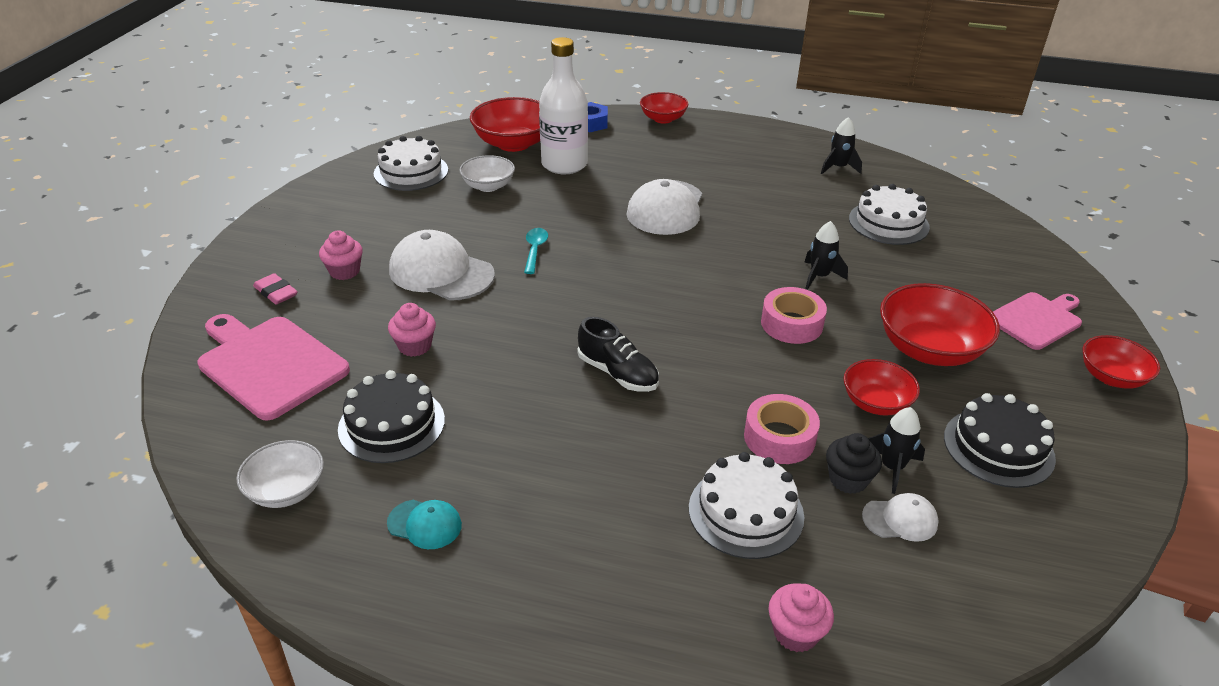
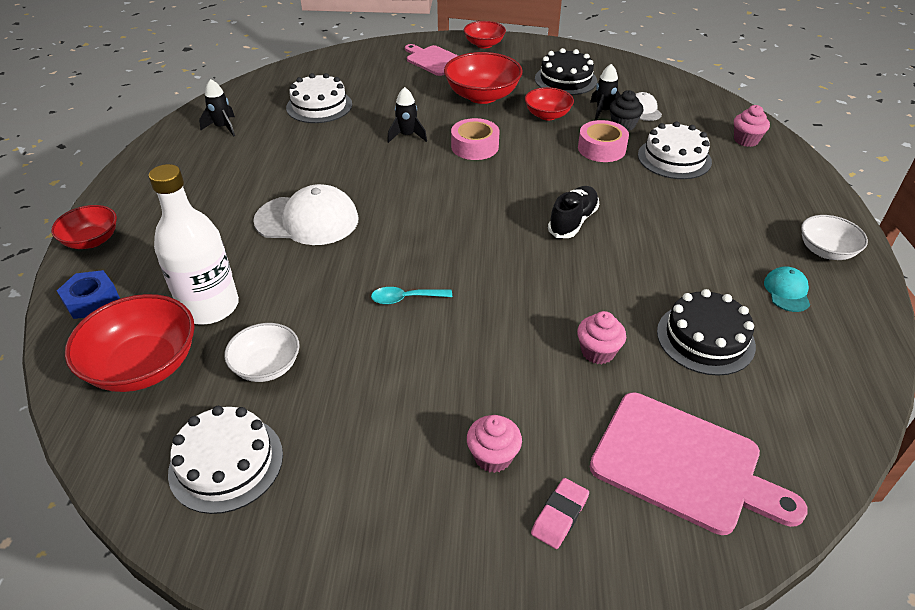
camera: 100 degrees left, 5 degrees up
(269, 364) = (683, 464): pink cutting board -> pink cutting board turned 90 degrees counterclockwise
(286, 490) = (818, 383): white bowl -> white bowl (826, 251)
(441, 272) = (468, 364): white cap -> none

